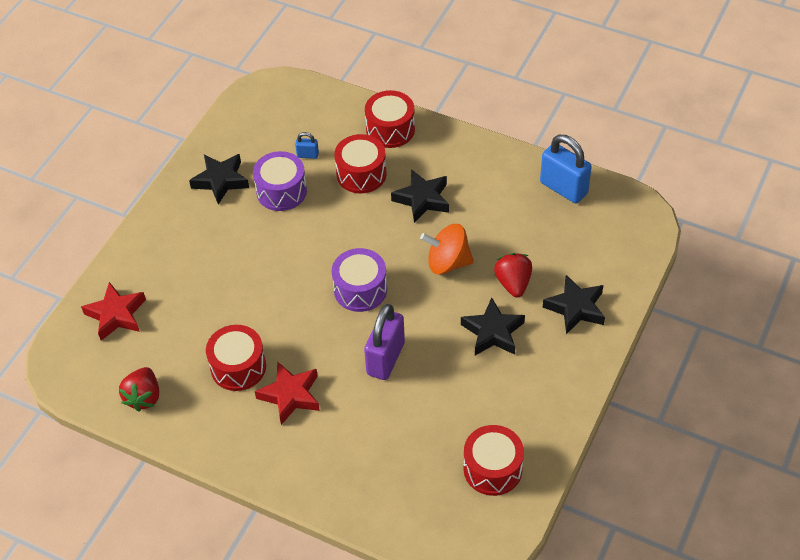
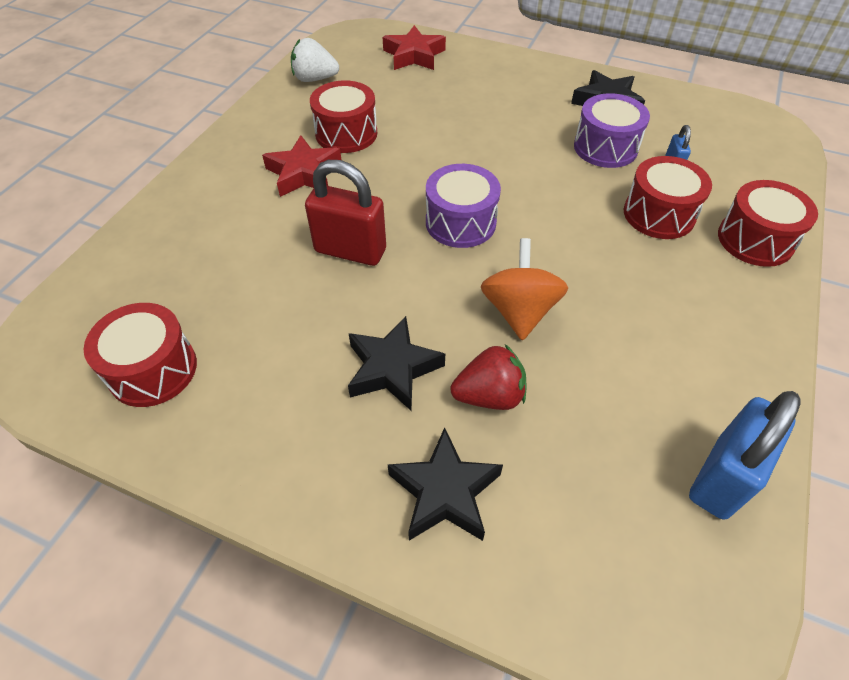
camera: 85 degrees right, 0 degrees up
(143, 397) = (315, 79): red strawberry -> white strawberry
(385, 358) = (350, 250): purple padlock -> red padlock
(422, 199) = (633, 279): black star -> none

